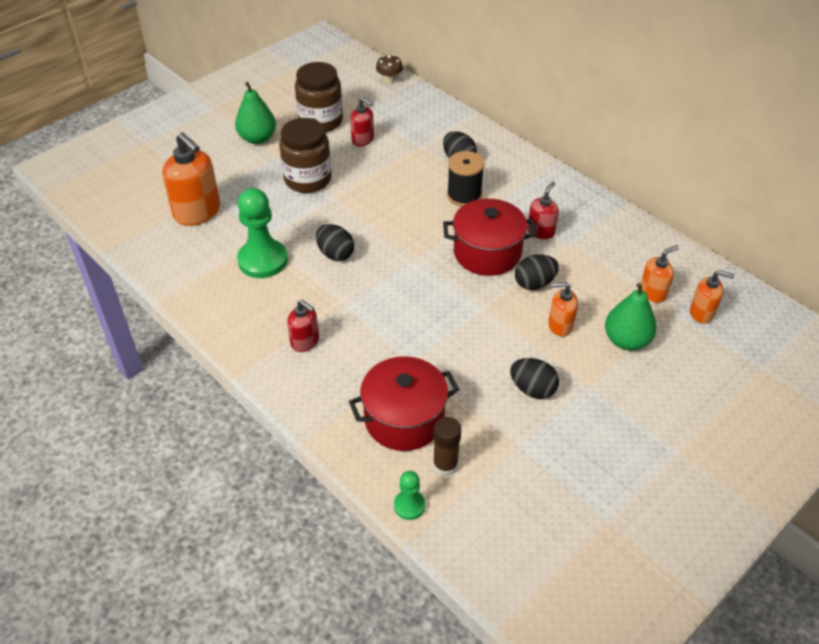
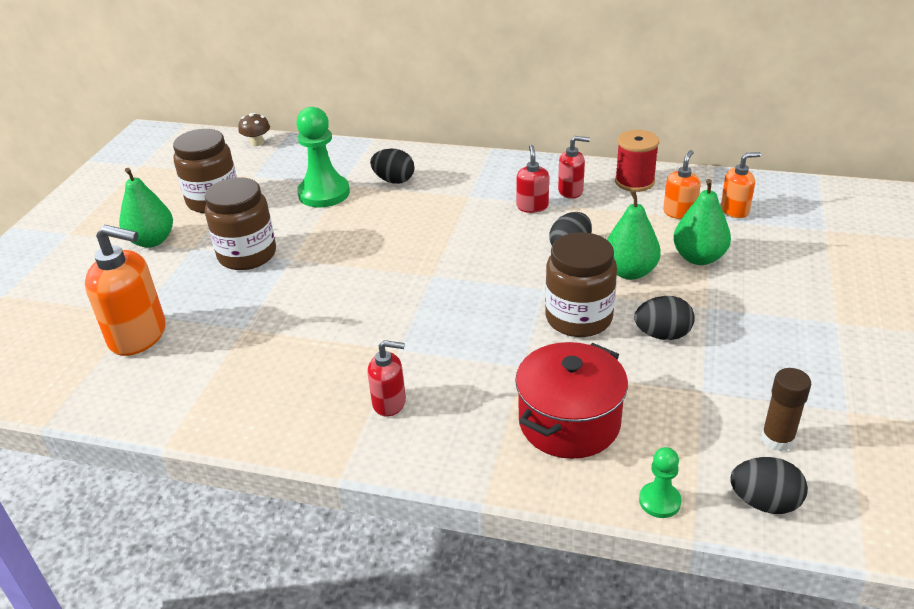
camera: 30 degrees left, 10 degrees down
(263, 260) = (264, 348): green pawn -> green pawn (324, 193)
(335, 254) = (344, 308): black egg -> black egg (764, 502)
(363, 140) = (277, 200): red soap dispenser -> red soap dispenser (571, 191)
(445, 465) = (654, 443): brown glue stick -> brown glue stick (777, 439)
(464, 195) = (429, 206): black spool -> none
(485, 344) = (578, 318): none -> brown jar
(487, 253) = (500, 243): red pot -> none
(560, 325) = (629, 272): orange soap dispenser -> green pear
(645, 246) = (634, 182): none -> red spool

